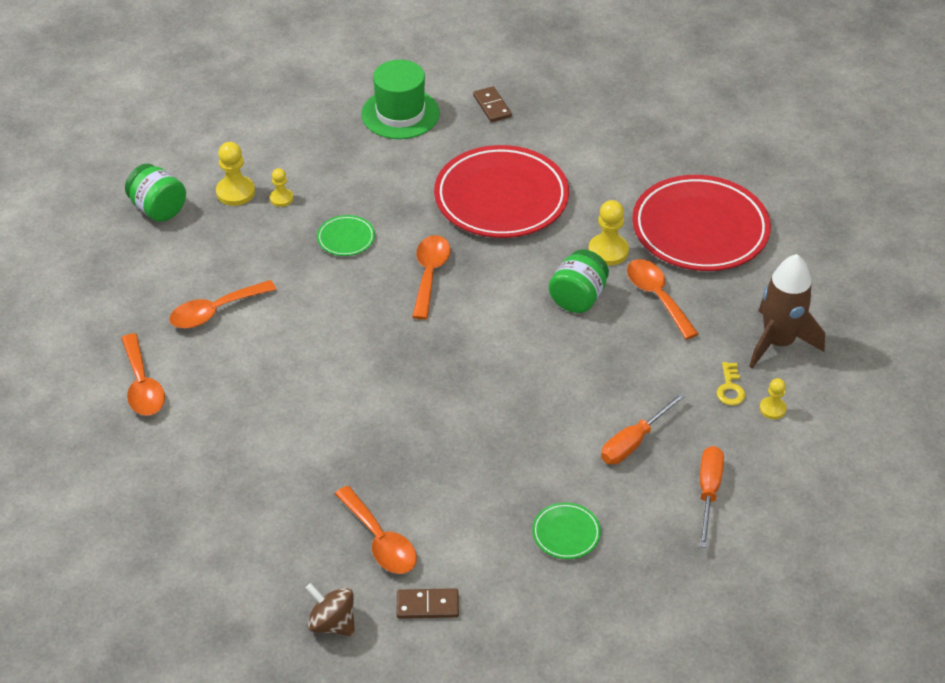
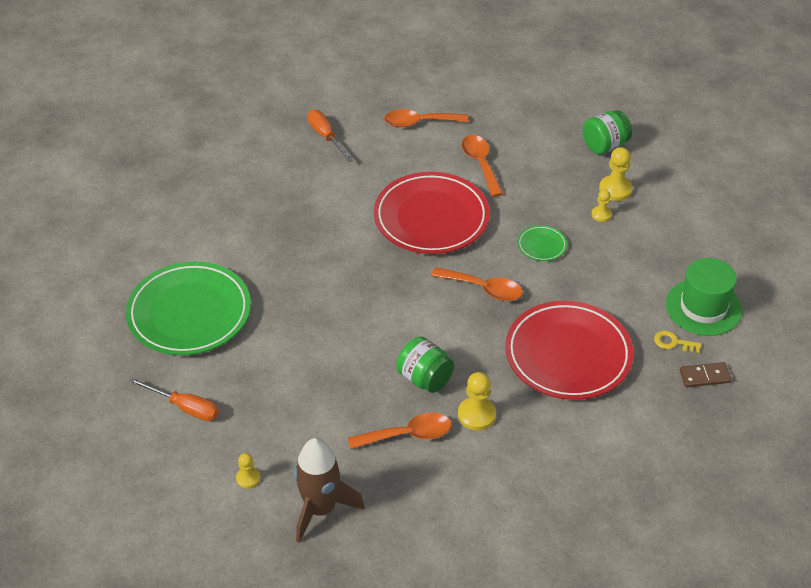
camera: 105 degrees right, 0 degrees up
(332, 623) = (179, 185): brown spinning top -> none
(380, 541) = (231, 216): orange spoon -> none
(427, 605) = (168, 230): brown domino -> none
(566, 533) = (189, 313): green plate -> green plate, size x2.37
(634, 441) = (254, 374): orange screwdriver -> orange screwdriver (326, 137)
(700, 229) = (486, 494): red plate -> red plate (431, 218)
(730, 388) = (282, 455): yellow key -> yellow key (673, 342)

